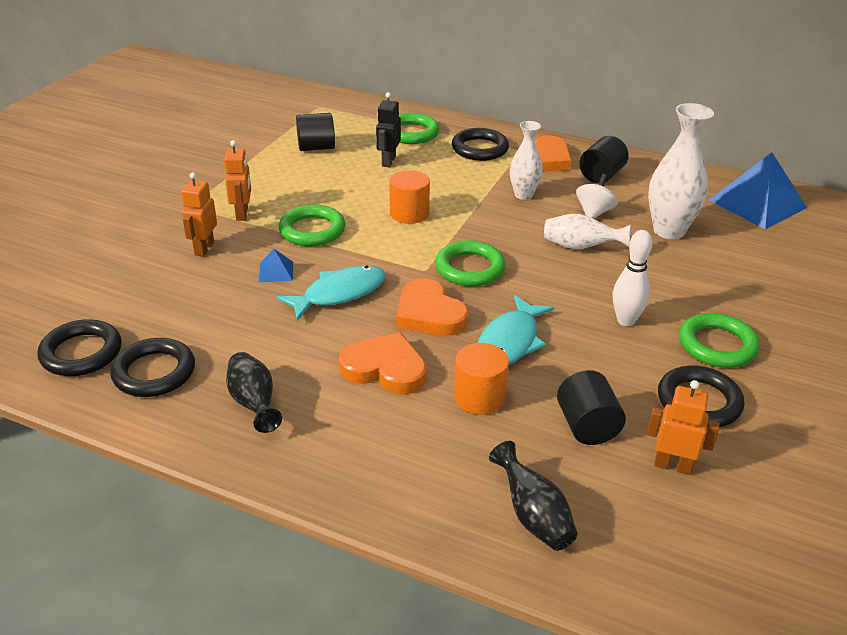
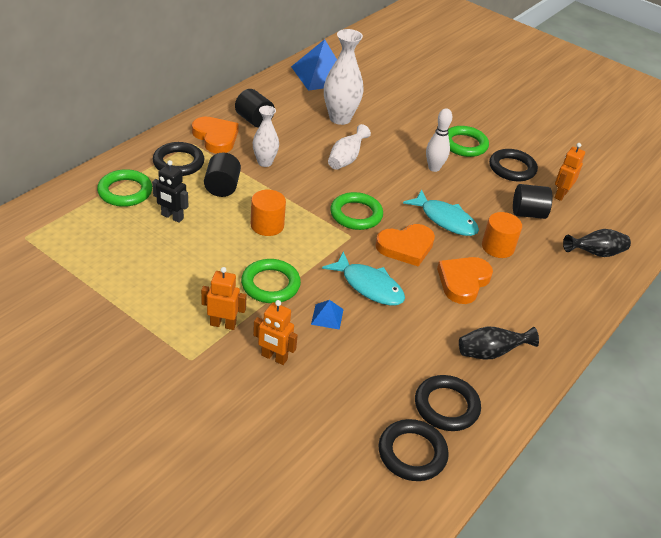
camera: 80 degrees left, 5 degrees up
(316, 148) = (118, 255): black cylinder -> black cylinder (222, 187)
(339, 293) = (369, 286): turquoise fish -> turquoise fish turned 150 degrees clockwise
(594, 212) = (304, 139): white spinning top -> none

